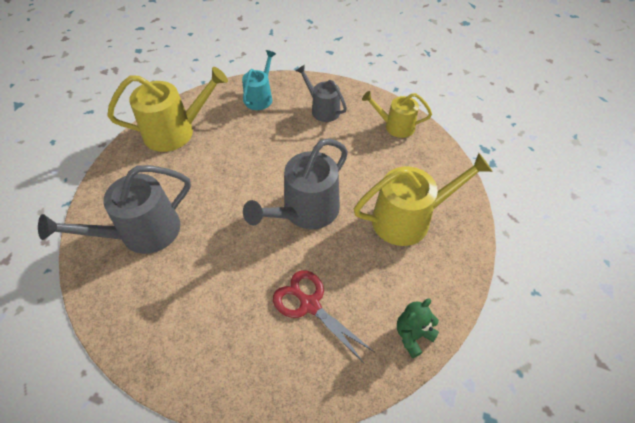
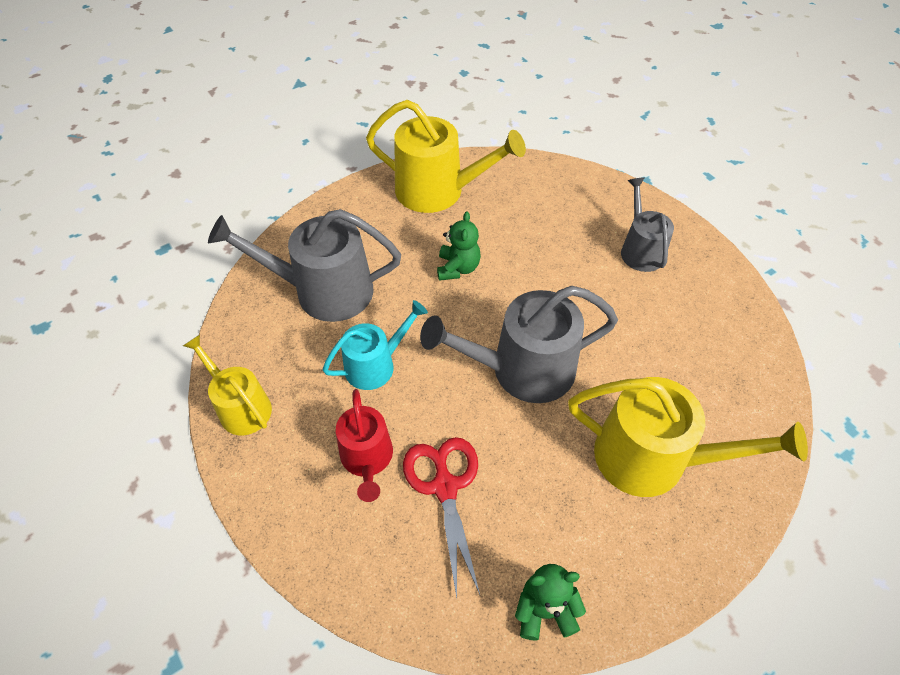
camera: 35 degrees right, 0 degrees up
(223, 172) = (458, 268): none -> green teddy bear
(250, 319) = (367, 458): none -> red watering can
(260, 97) = (568, 196): turquoise watering can -> turquoise watering can (375, 365)
(395, 126) = (730, 323): yellow watering can -> yellow watering can (241, 407)

